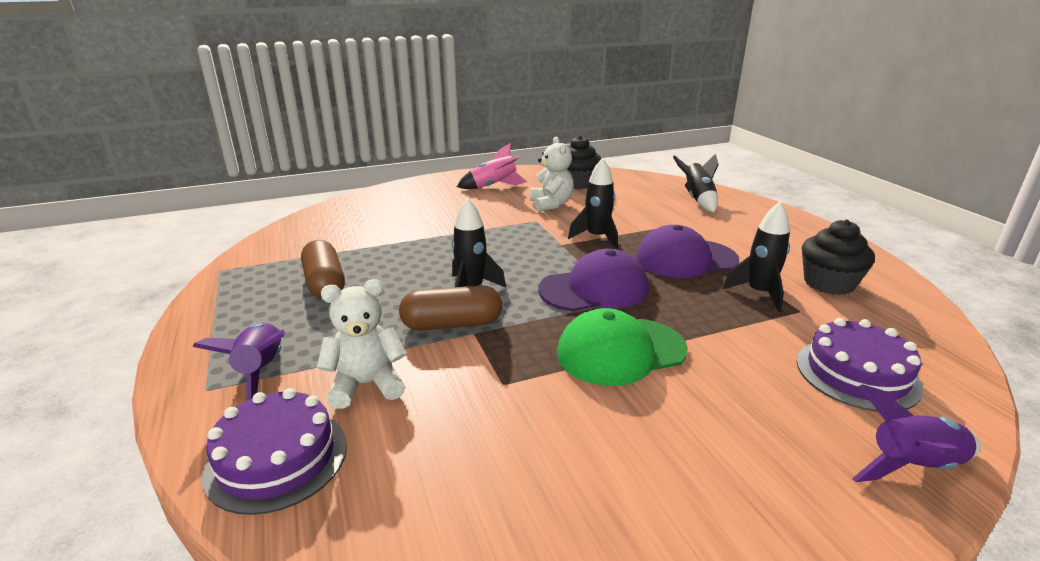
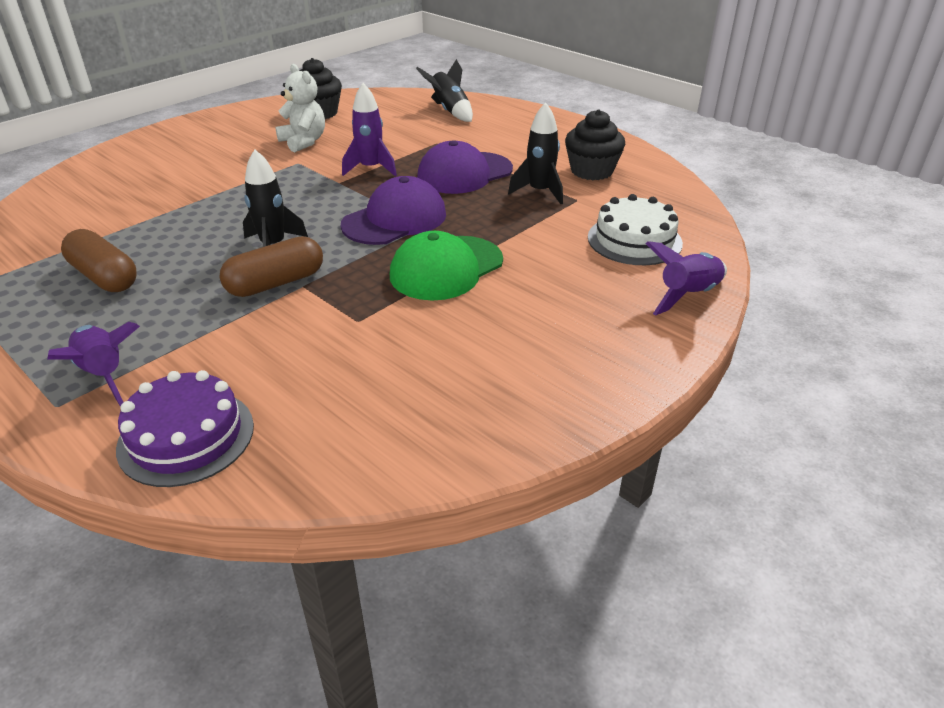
camera: 25 degrees left, 10 degrees up
(366, 384) = (227, 356): white teddy bear -> none
(494, 186) = (226, 132): pink rocket -> none
(597, 237) = (371, 169): black rocket -> purple rocket
(857, 373) = (634, 240): purple cake -> white cake

